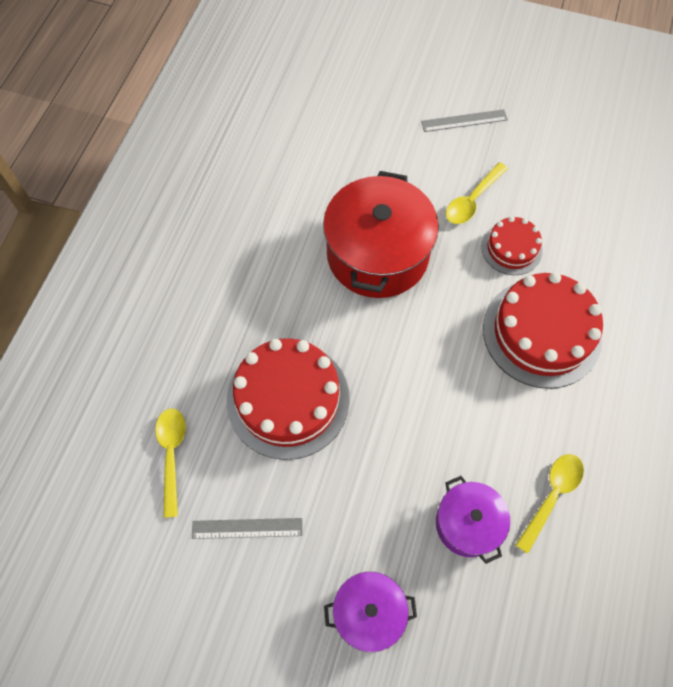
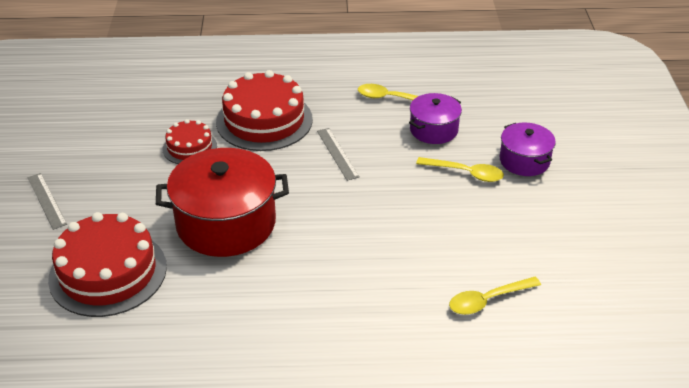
camera: 110 degrees left, 25 degrees down
(247, 528) = (513, 235): grey ruler -> grey ruler (337, 153)
(288, 399) = (395, 242): red cake -> red cake (108, 272)
(472, 200) = (144, 178): yellow spoon -> yellow spoon (465, 173)

